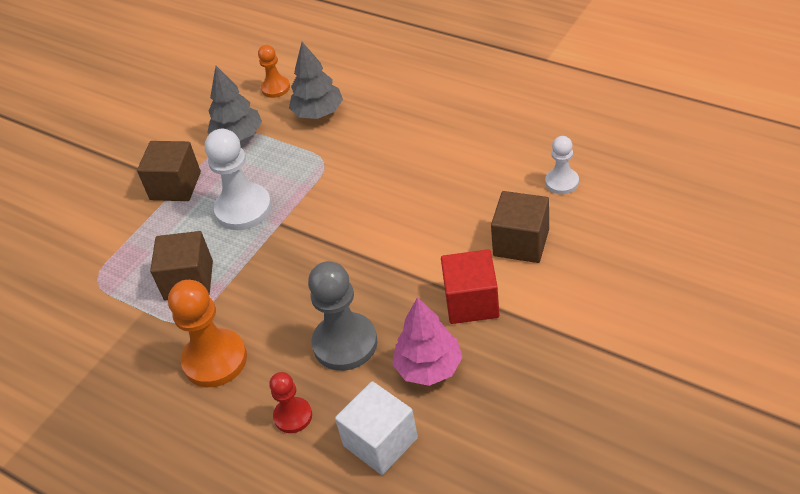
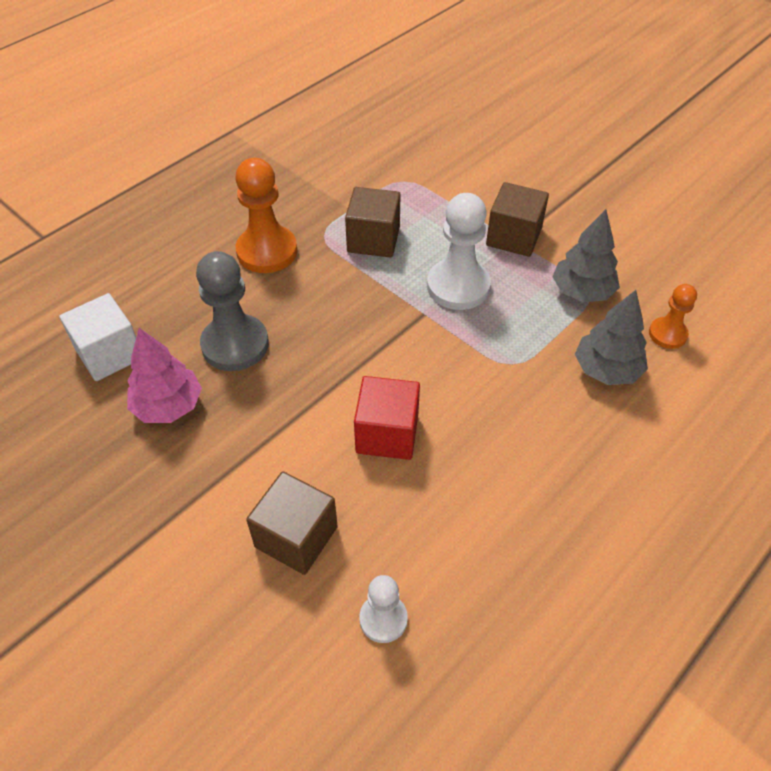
camera: 95 degrees right, 5 degrees up
(293, 416) = (175, 297): red pawn -> none
(471, 302) = (231, 462): red cube -> red cube (387, 434)

